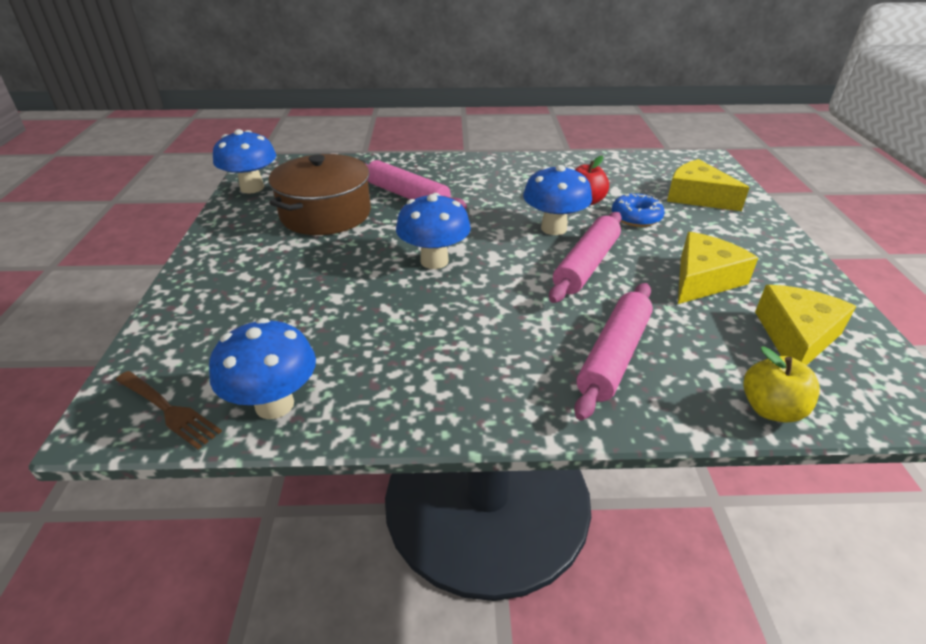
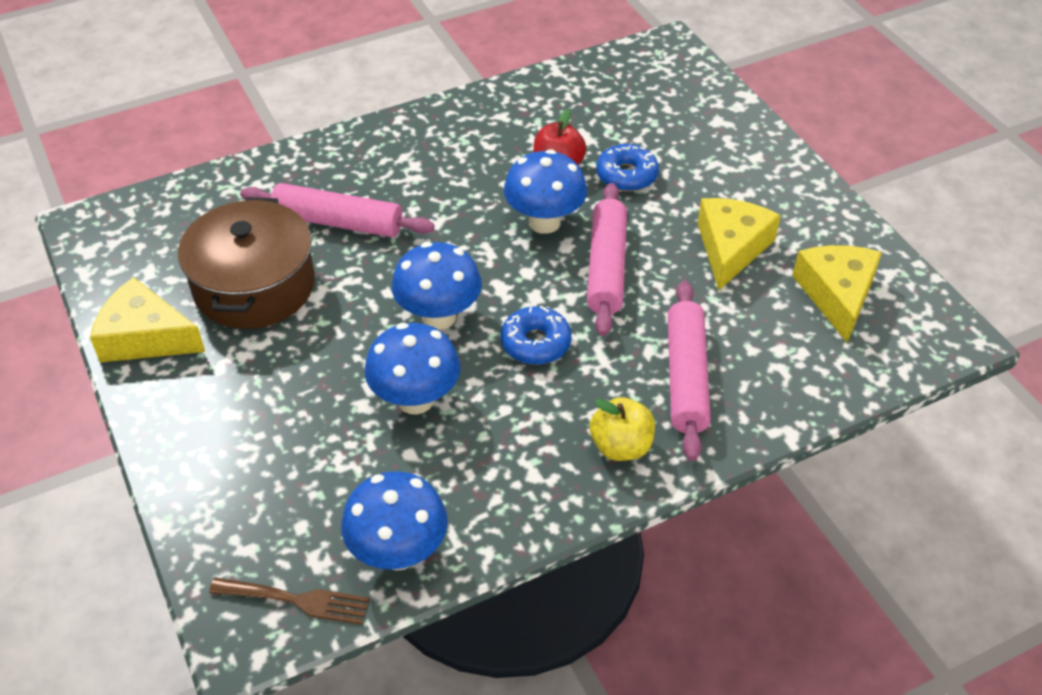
camera: 25 degrees left, 10 degrees up
(252, 188) = (116, 272): blue mushroom -> blue mushroom (415, 400)
(496, 296) = (536, 343): none -> blue donut
(697, 197) = (679, 120): yellow cheese -> yellow cheese (145, 337)
(771, 409) = (839, 386): yellow apple -> yellow apple (621, 446)

